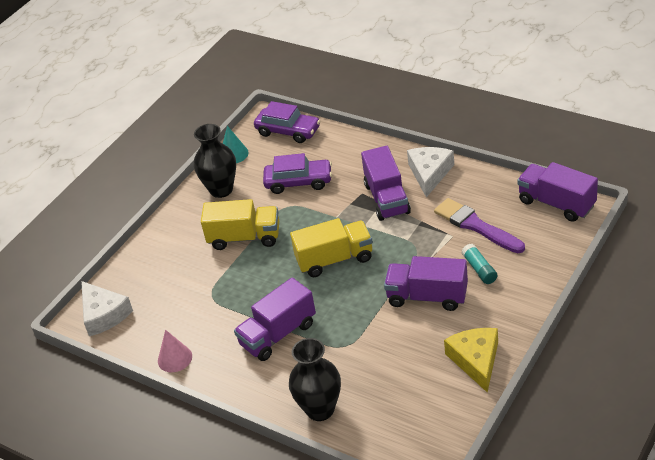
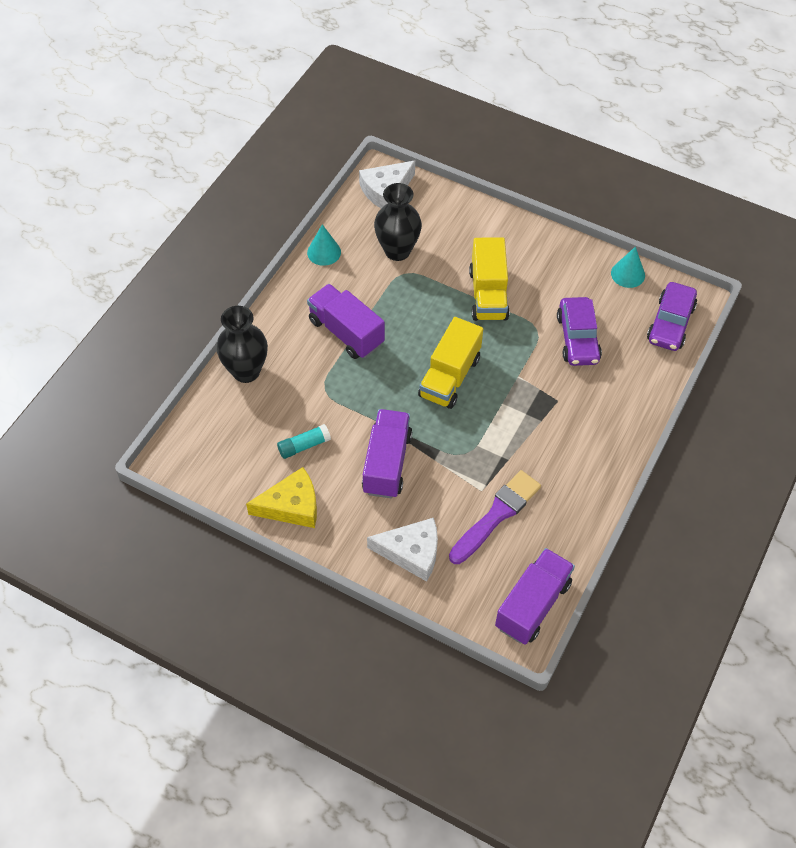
camera: 80 degrees right, 15 degrees up
(175, 358) = (324, 252): pink cone -> turquoise cone
(221, 190) = (566, 267): black vase -> black vase (397, 251)
(334, 259) = (449, 377): yellow truck -> yellow truck turned 45 degrees clockwise
(387, 198) = (547, 425): purple truck -> none
(429, 173) = (591, 469): white cheese -> white cheese (411, 552)
(479, 269) = (425, 515): turquoise glue stick -> turquoise glue stick (304, 446)

